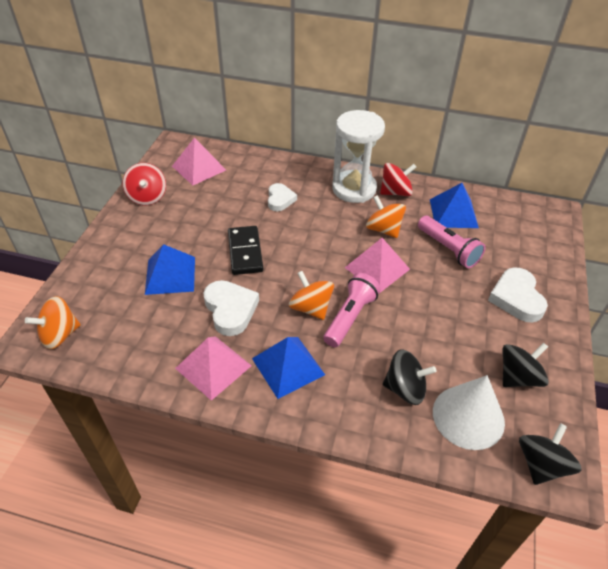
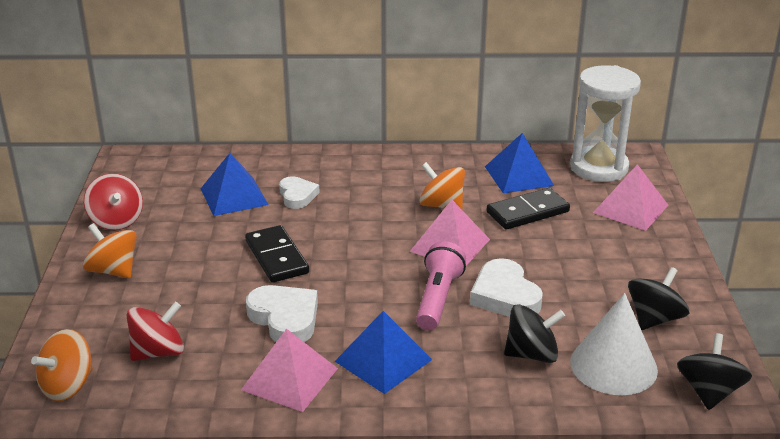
camera: 15 degrees left, 15 degrees down
(170, 275) = (189, 297): blue pyramid -> blue pyramid (234, 196)
(198, 168) = (172, 179): pink pyramid -> pink pyramid (630, 209)
(311, 308) = (385, 298): orange spinning top -> orange spinning top (113, 270)
(354, 189) = (387, 170): white hourglass -> white hourglass (599, 168)
(395, 192) = (440, 165): red spinning top -> red spinning top (158, 352)
(449, 249) = (527, 212): pink flashlight -> black domino
(516, 298) = (624, 246): white heart -> white heart (505, 295)

